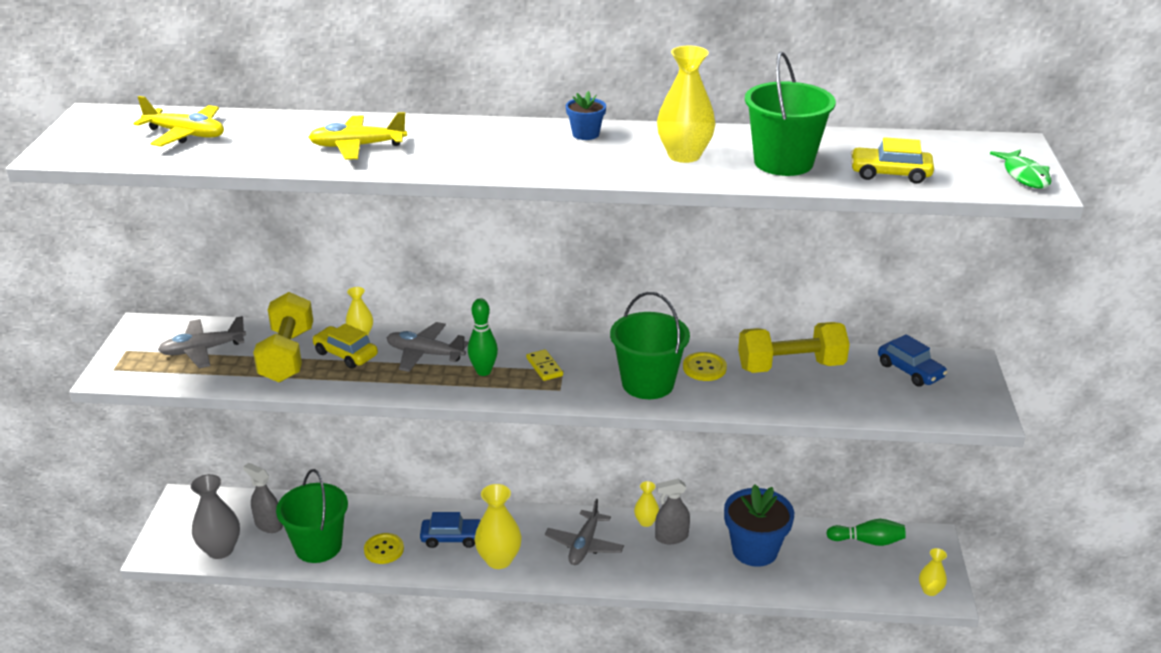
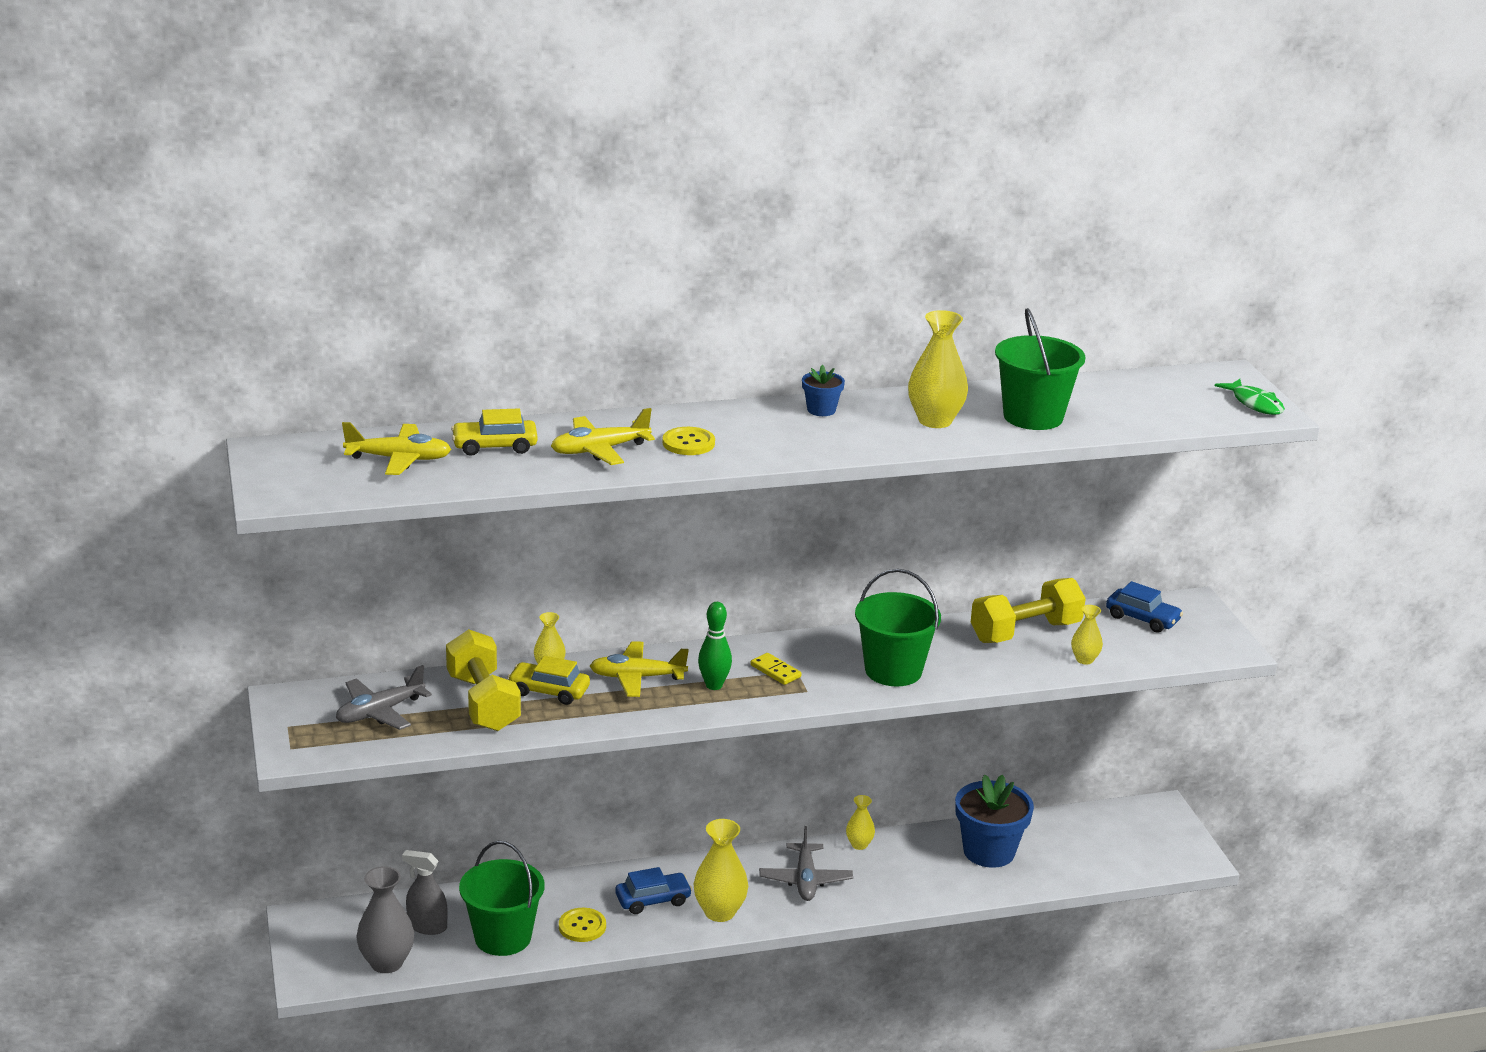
camera: 20 degrees left, 5 degrees down
(425, 354) = (637, 677): grey plane -> yellow plane
(671, 537) = (895, 855): grey spray bottle -> none
(704, 368) = (940, 647): yellow button -> yellow button (688, 443)
(868, 541) = (1099, 821): green bowling pin -> none
(890, 174) = (1137, 416): yellow car -> yellow car (495, 446)
(930, 590) = (1182, 857): yellow vase -> yellow vase (1084, 659)

